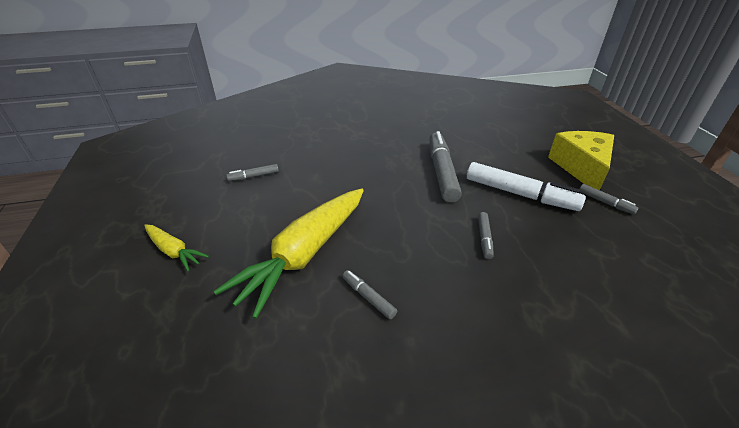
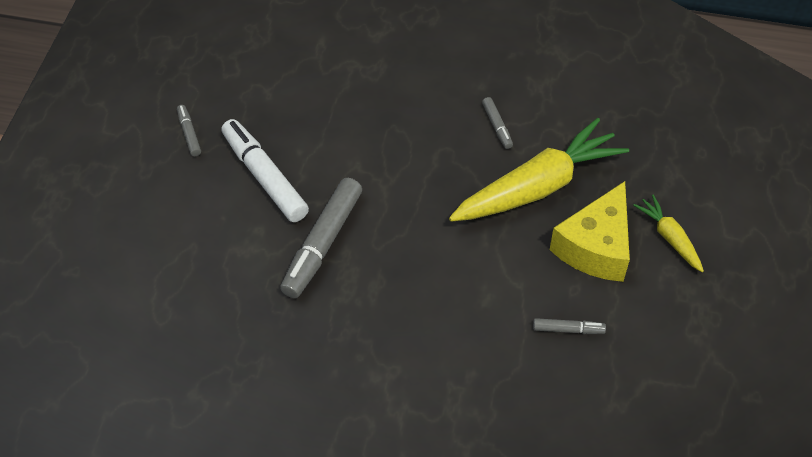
camera: 155 degrees left, 15 degrees up
(484, 238) = (354, 141): grey marker -> none
(581, 167) = (148, 186): yellow cheese -> yellow cheese (596, 247)

